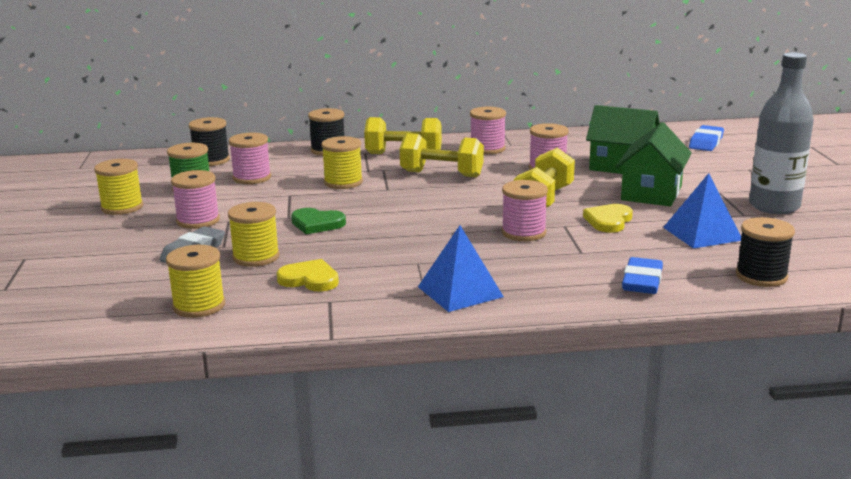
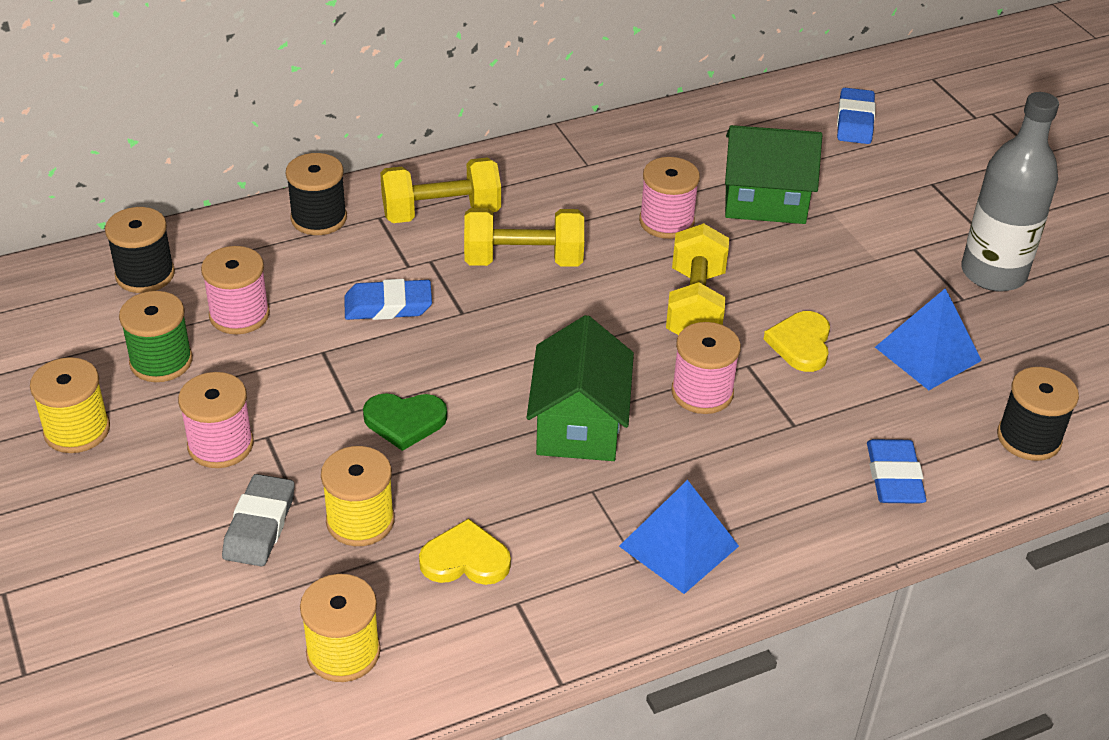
camera: 20 degrees left, 20 degrees up
(343, 182) = (388, 305): yellow spool -> blue eraser
(487, 149) = (558, 180): pink spool -> none
(651, 193) = (830, 265): green house -> green house (578, 424)

